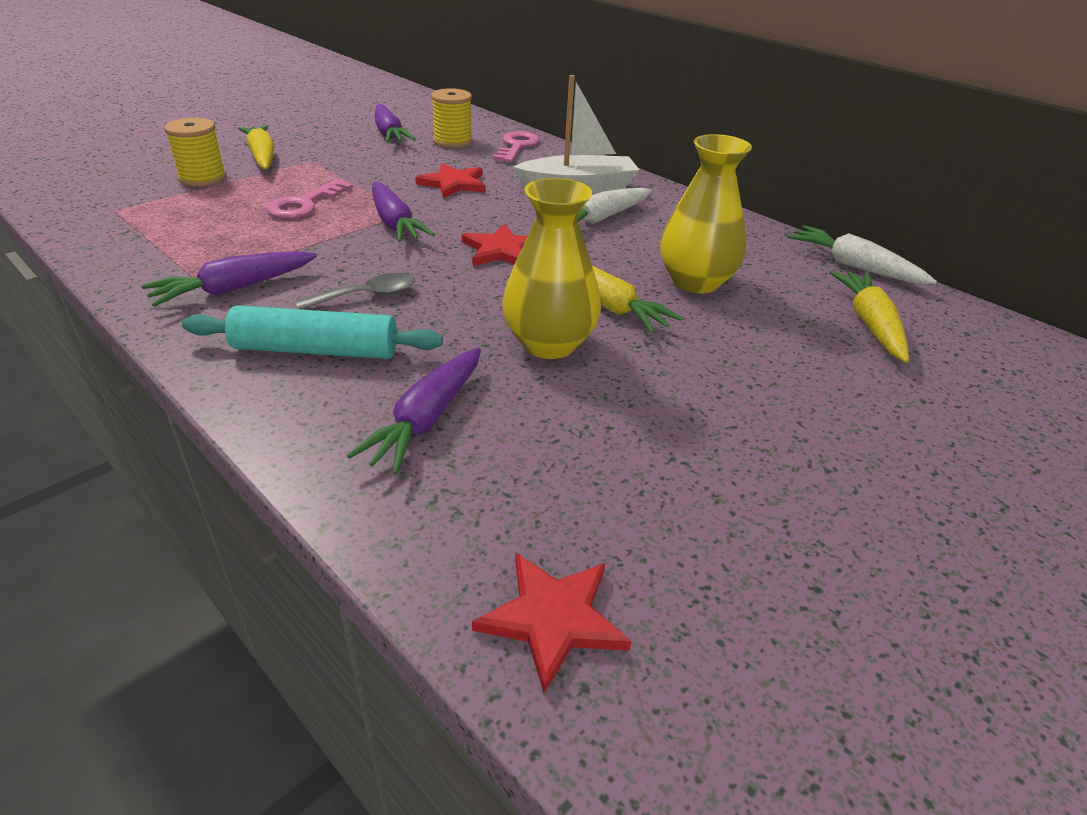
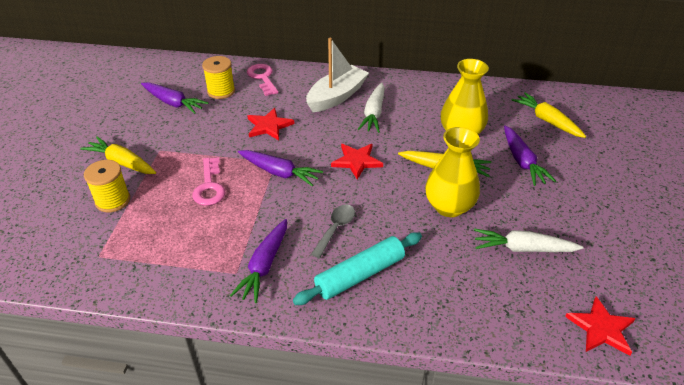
camera: 35 degrees left, 5 degrees up
(426, 419) = (455, 278): purple carrot -> purple carrot (522, 161)
(854, 266) = (508, 88): white carrot -> white carrot (523, 248)

